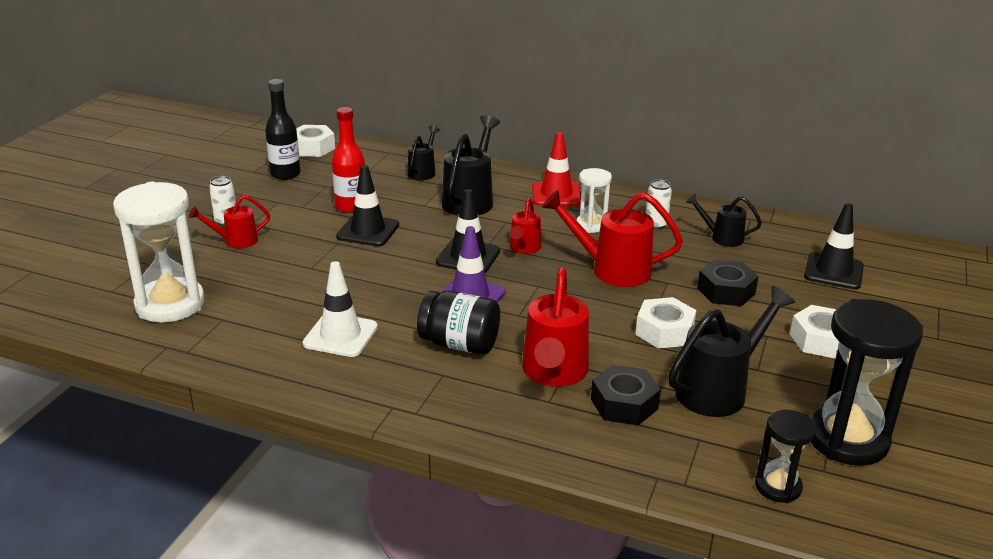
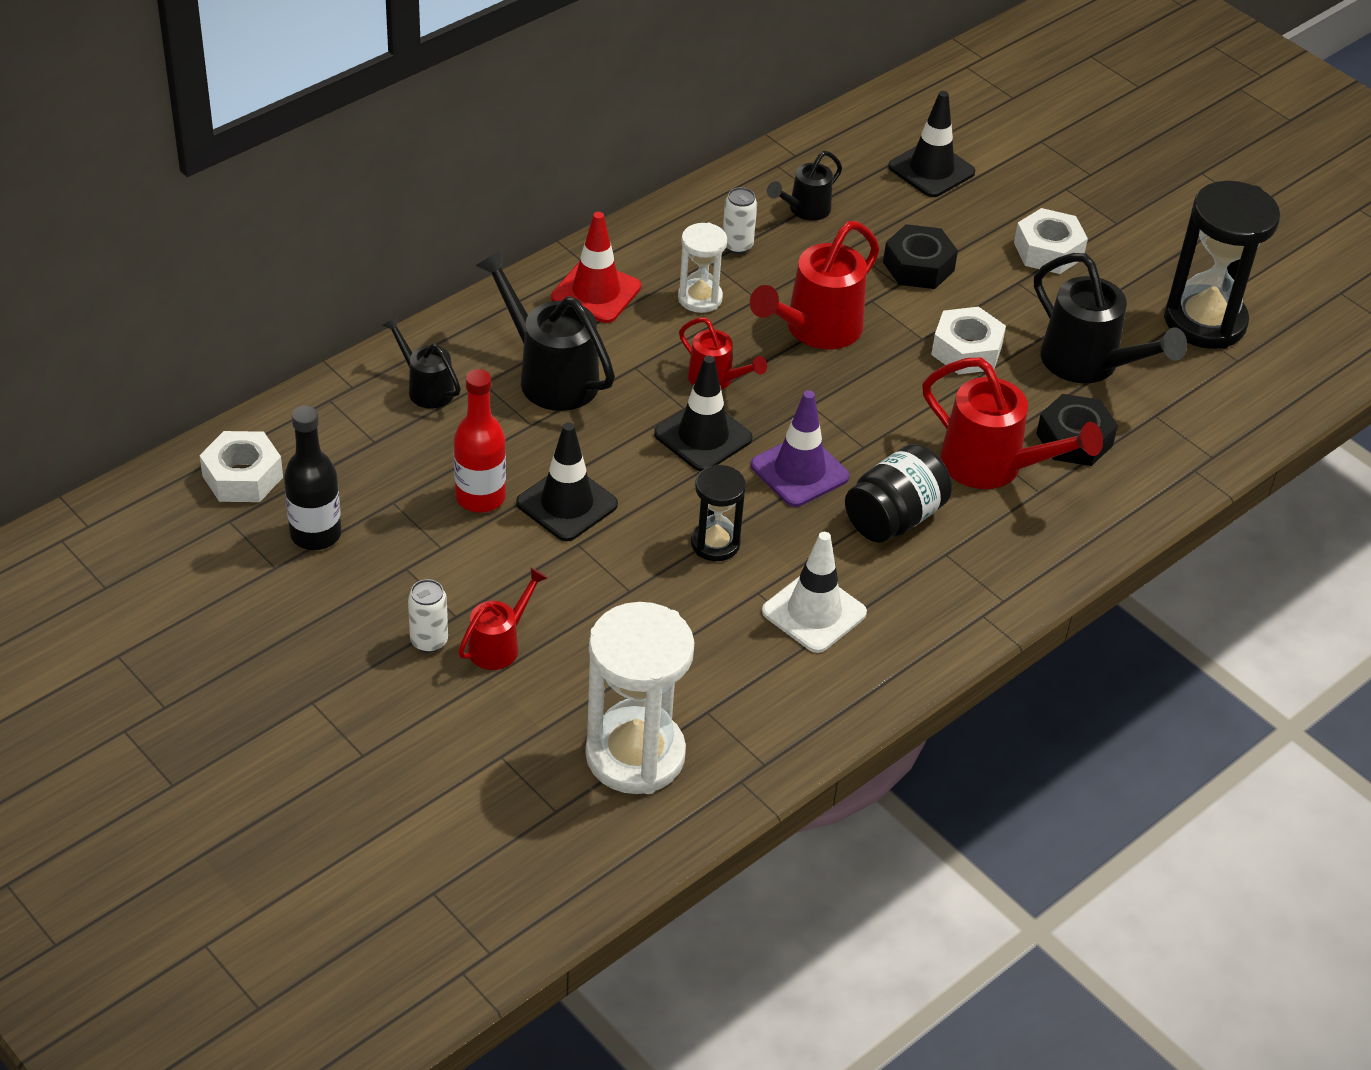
camera: 65 degrees left, 15 degrees up
(236, 241) = (499, 645): red watering can -> red watering can turned 150 degrees counterclockwise
(718, 390) = (1088, 364): black watering can -> black watering can turned 150 degrees clockwise
(778, 487) = (1244, 400): black hourglass -> black hourglass (715, 543)

